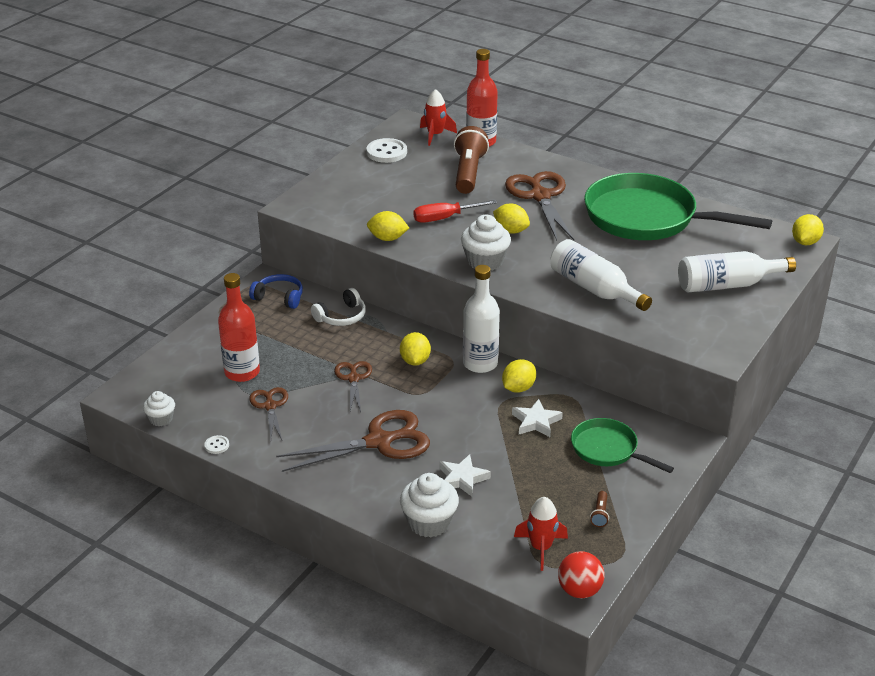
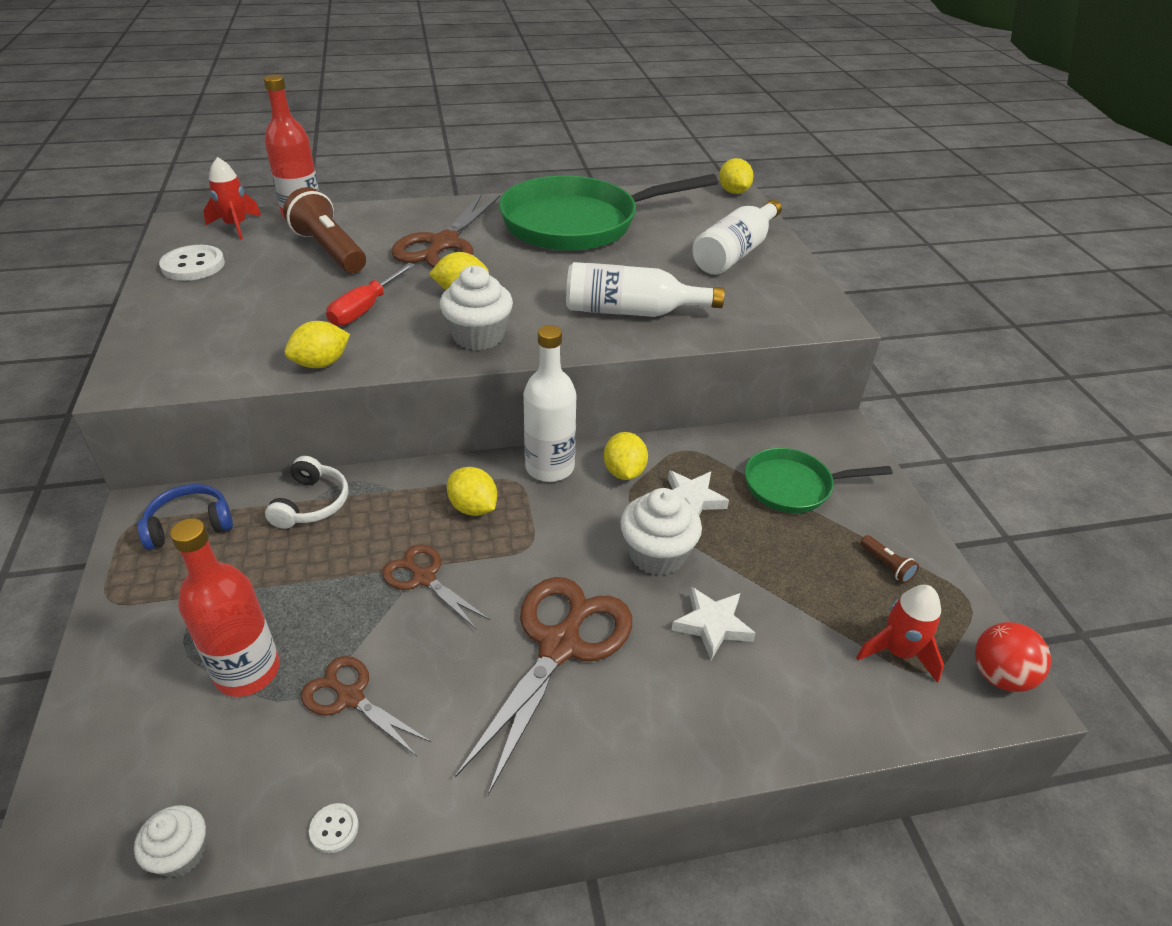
camera: 45 degrees left, 5 degrees up
(429, 522) = (756, 717): white cupcake -> white cupcake (657, 554)
(540, 196) = (444, 244): brown scissors -> brown scissors turned 105 degrees counterclockwise

